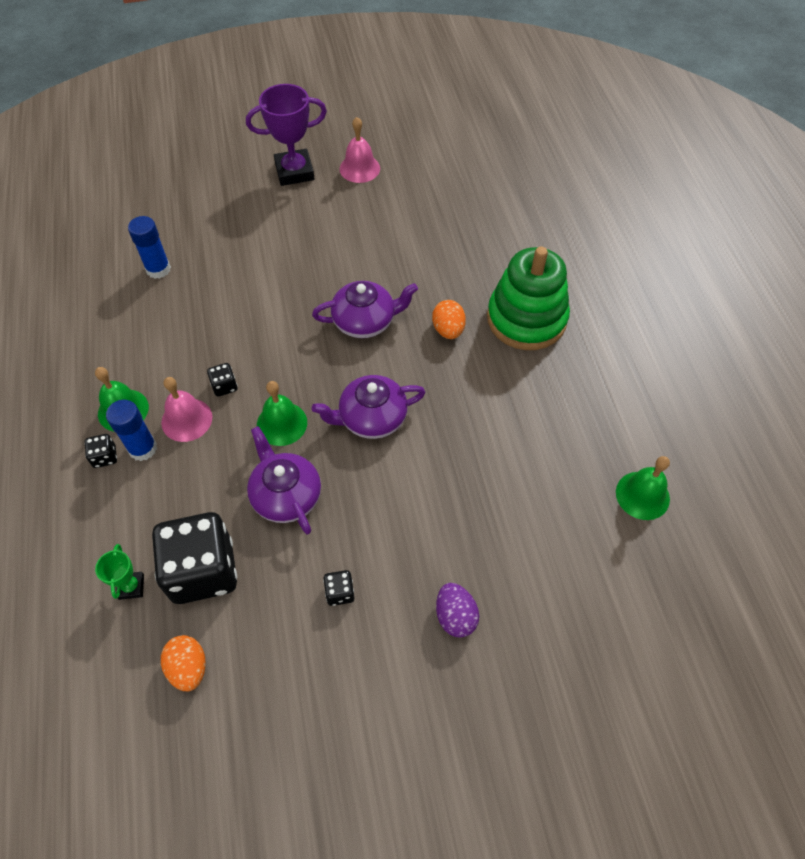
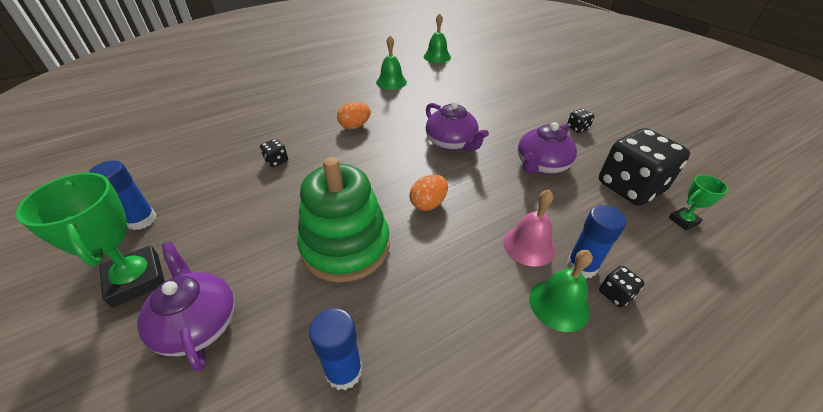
camera: 110 degrees left, 15 degrees down
(188, 668) = (687, 172): orange egg -> orange egg (428, 204)
(224, 386) = (477, 231): black dice -> black dice (276, 161)
(282, 423) = (487, 184): green bell -> green bell (391, 82)
(294, 171) = (136, 279): purple trophy -> green trophy
(359, 168) = (142, 220): pink bell -> blue glue stick
(365, 321) = (362, 166): purple teapot -> purple teapot (198, 323)
(455, 616) = (548, 92): purple egg -> none
(526, 319) = (332, 99): green stacking toy -> green stacking toy (345, 246)

